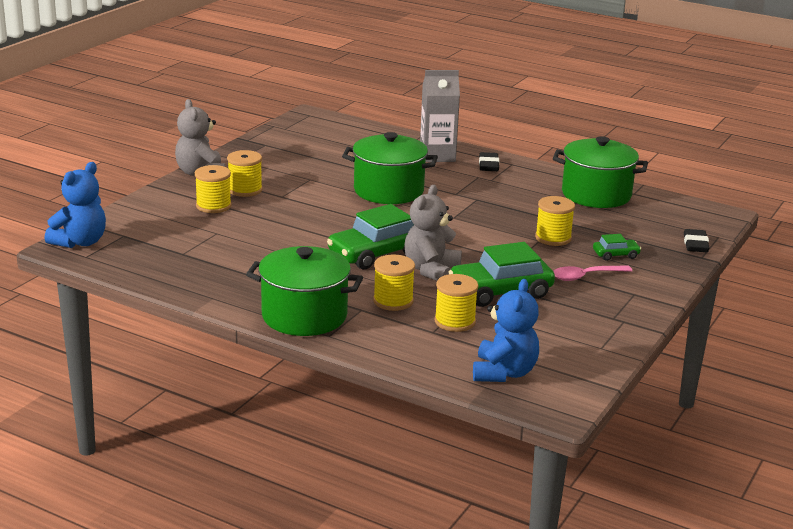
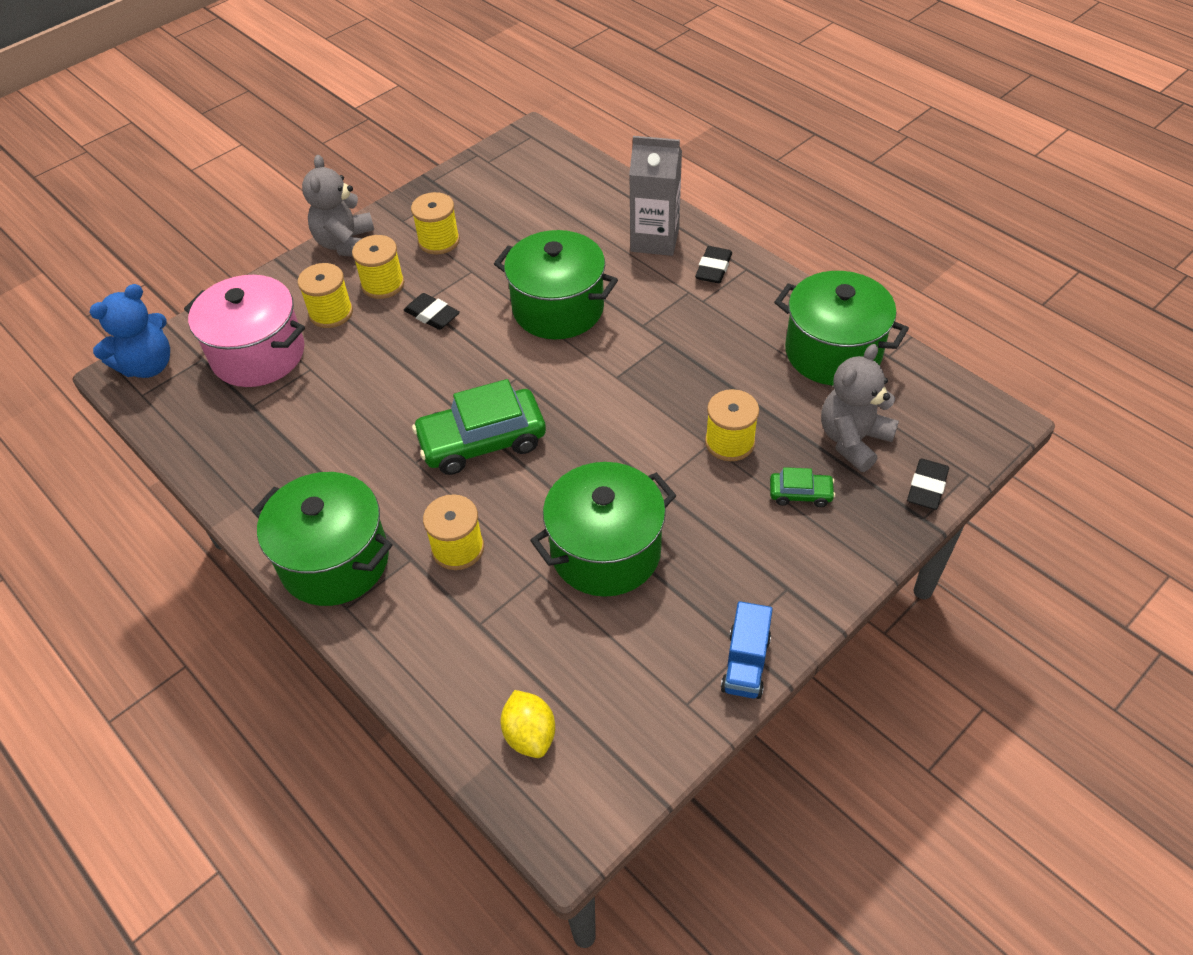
camera: 20 degrees right, 25 degrees up
(169, 229) = (258, 354): none -> pink pot
(295, 201) = (432, 315): none -> black eraser
(431, 270) = (536, 489): grey teddy bear -> grey teddy bear (853, 440)
(455, 321) = (516, 607): yellow spool -> yellow spool (439, 241)
(500, 291) = (606, 551): green car -> green pot
(504, 373) = (530, 735): blue teddy bear -> yellow lemon
(585, 276) = (736, 537): pink spoon -> none
(628, 327) = (745, 663): none -> blue truck

